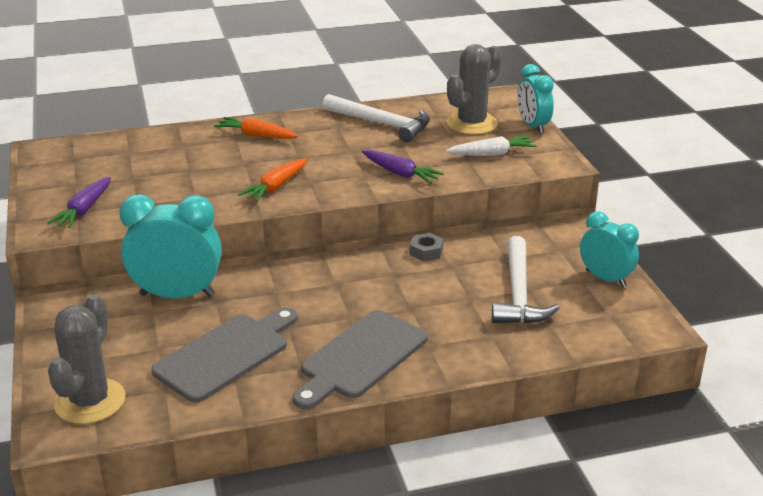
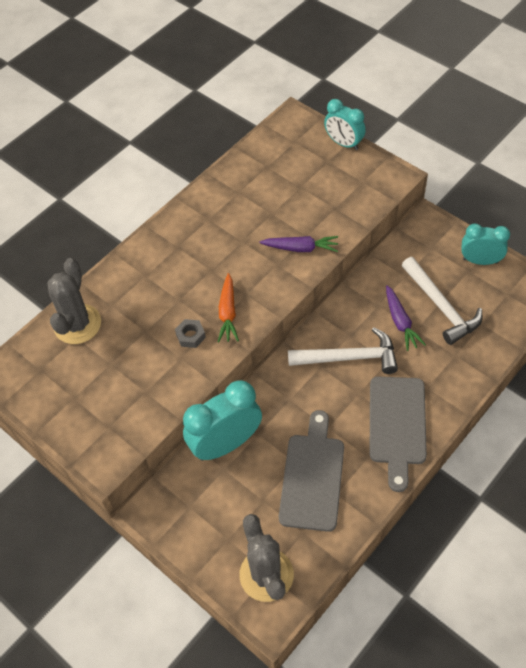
camera: 30 degrees left, 25 degrees up
(84, 210) = (112, 421): purple carrot -> purple carrot (400, 322)
(256, 135) = (157, 262): orange carrot -> none
(381, 124) = (237, 198): white hammer -> white hammer (349, 358)
(426, 251) = (351, 300): grey nut -> grey nut (190, 336)
(472, 124) = (300, 163): grey cactus -> grey cactus (77, 324)
(492, 154) = (343, 191): white carrot -> none

